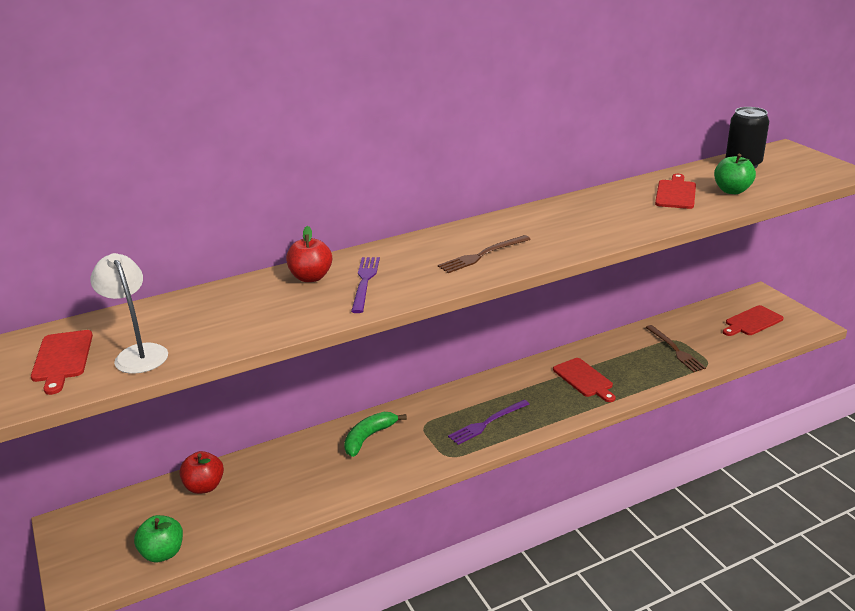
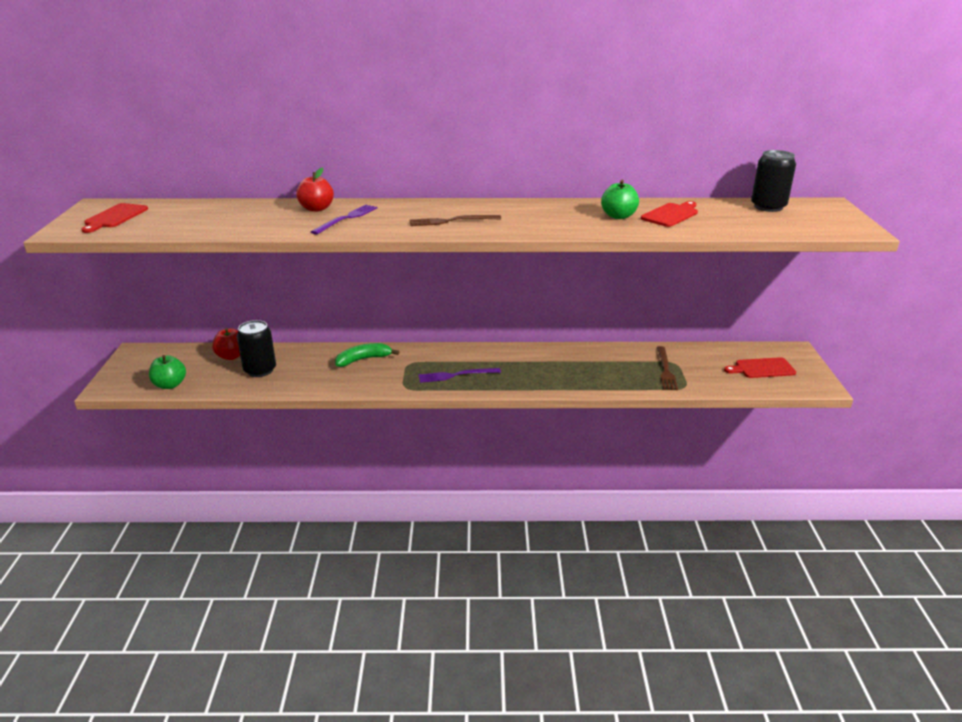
camera: 25 degrees right, 0 degrees up
(138, 353) = (157, 224): white lamp -> none
(260, 493) = (260, 370): none -> black can
(584, 379) = (564, 369): red cutting board -> none
(732, 191) = (725, 222): green apple -> green apple (618, 216)

